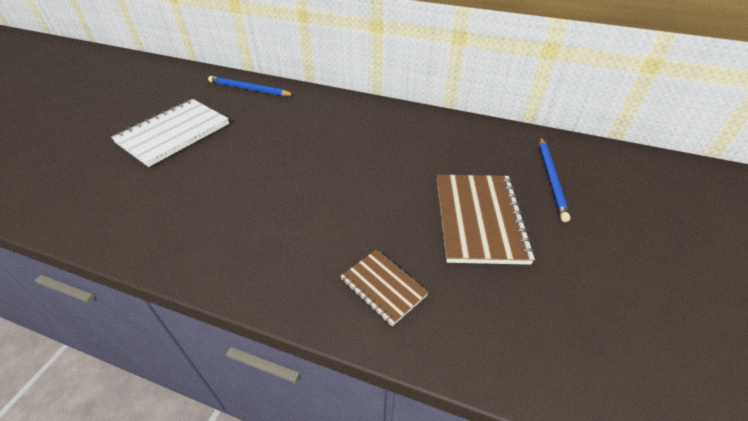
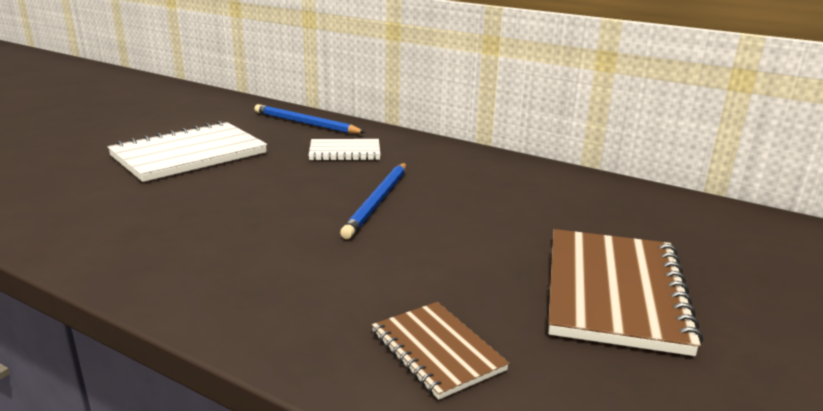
camera: 10 degrees right, 20 degrees down
(284, 115) = (345, 152): none -> white notebook
(551, 179) = (745, 260): blue pencil -> blue pencil (378, 201)

